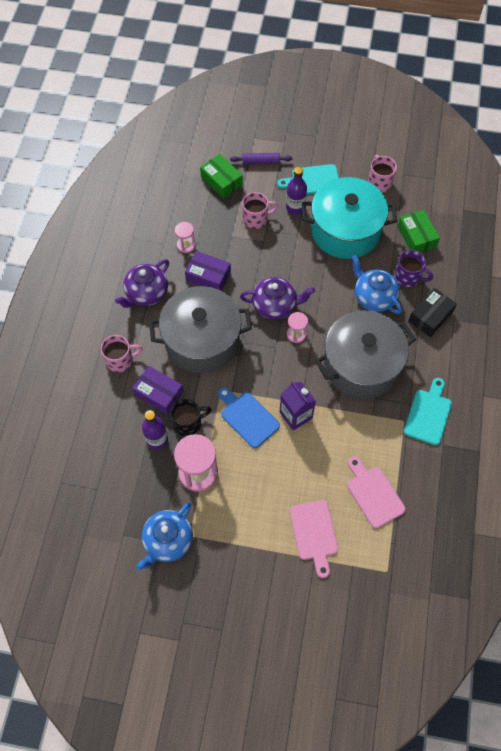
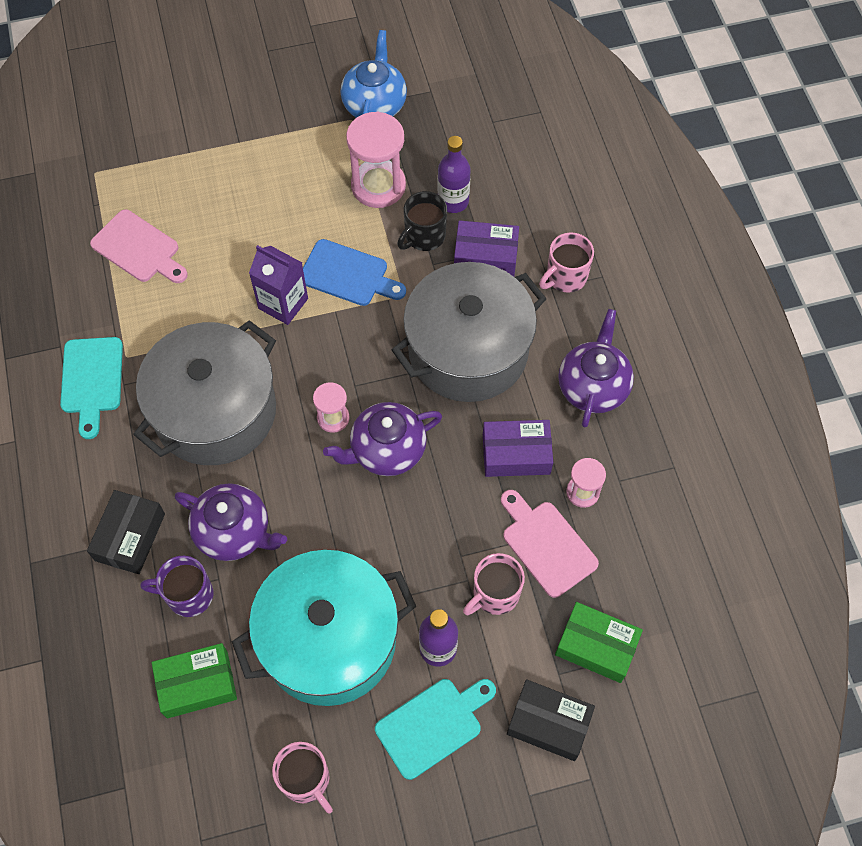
camera: 155 degrees right, 0 degrees up
(261, 162) = (548, 723): purple rolling pin -> black box
(314, 533) = (199, 177): pink cutting board -> pink cutting board (546, 545)
(374, 297) = (234, 532): blue teapot -> purple teapot
(416, 237) = (197, 684): green box -> green box turned 60 degrees counterclockwise

